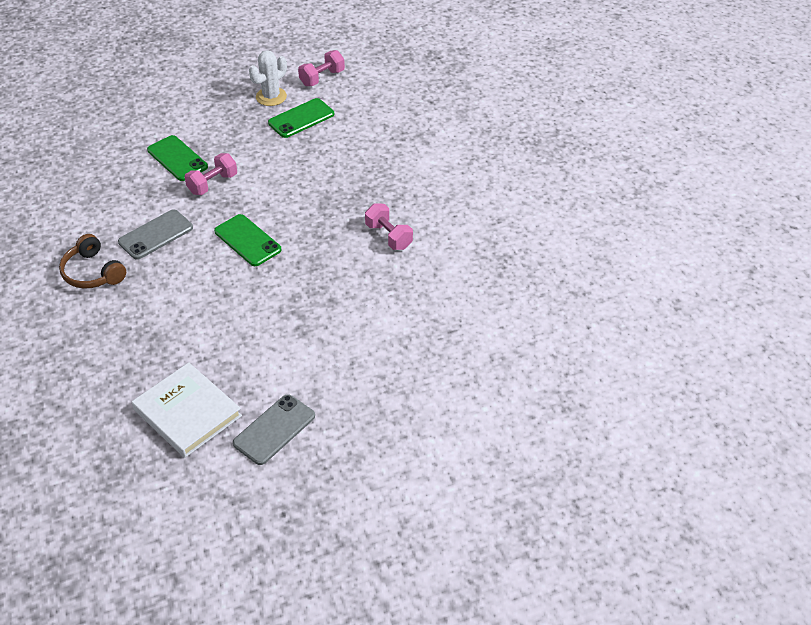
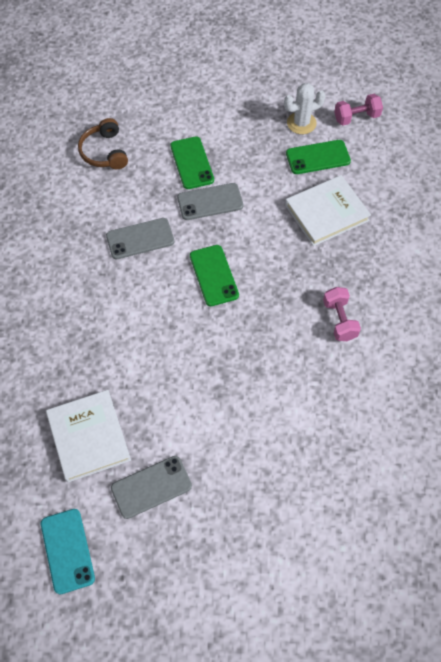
camera: 25 degrees right, 15 degrees up
(92, 272) = (73, 258): brown headphones -> brown headphones (104, 152)
(212, 184) = (210, 202): pink dumbbell -> grey phone
(215, 513) = (67, 550): none -> turquoise phone
(332, 158) = (326, 213): none -> white book

